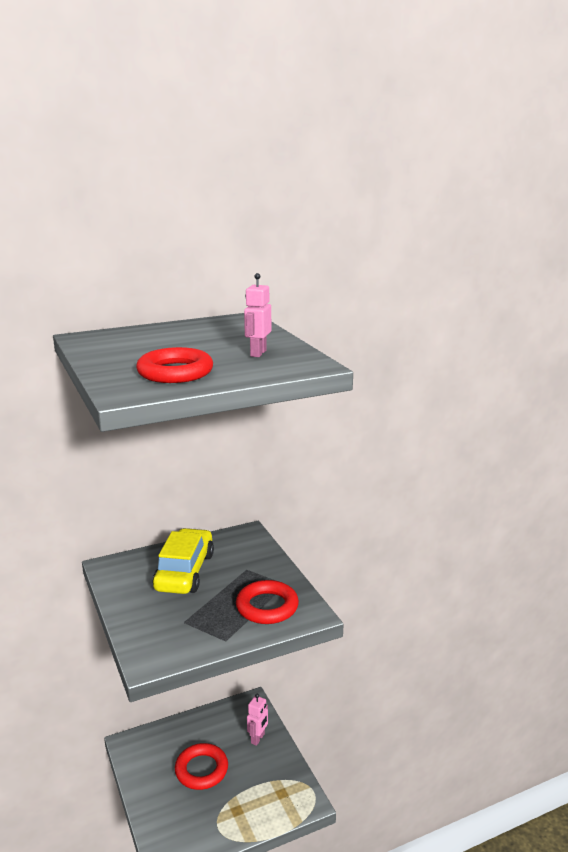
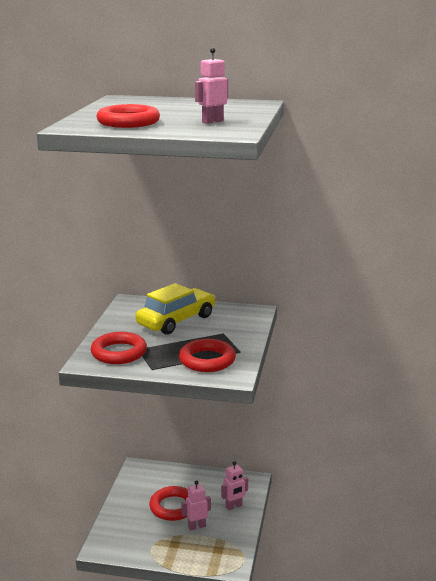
camera: 35 degrees right, 0 degrees up
(169, 634) = (119, 353): none -> red ring
(242, 779) = (196, 526): none -> pink robot

